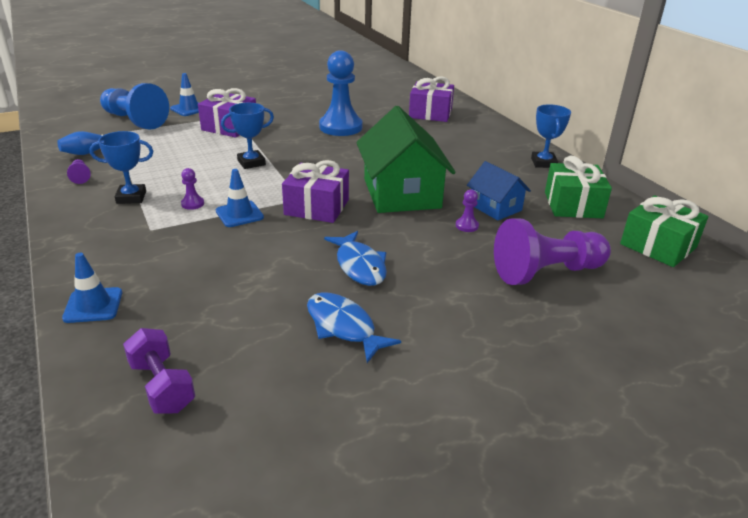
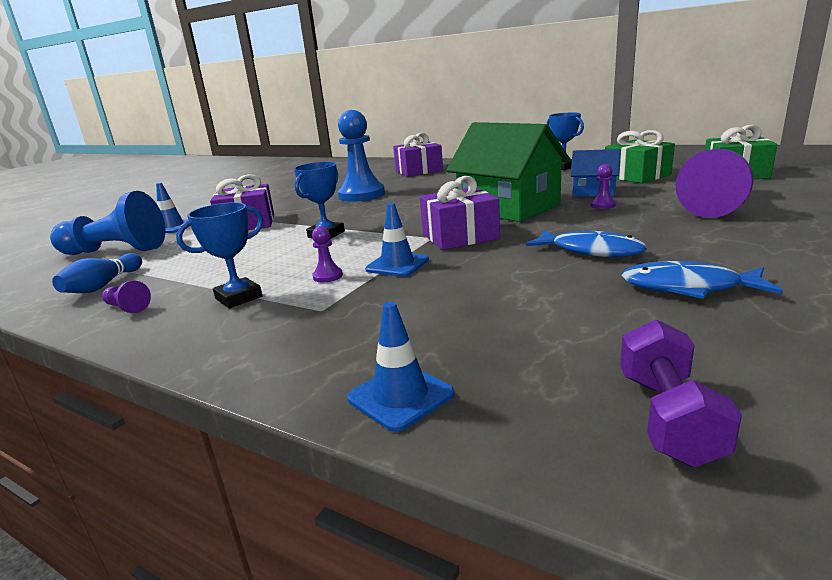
camera: 30 degrees left, 10 degrees down
(162, 386) = (668, 418): purple dumbbell -> purple dumbbell turned 75 degrees clockwise

